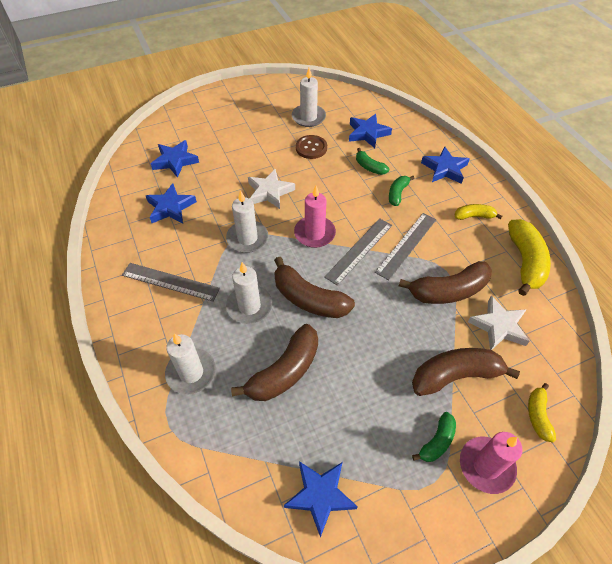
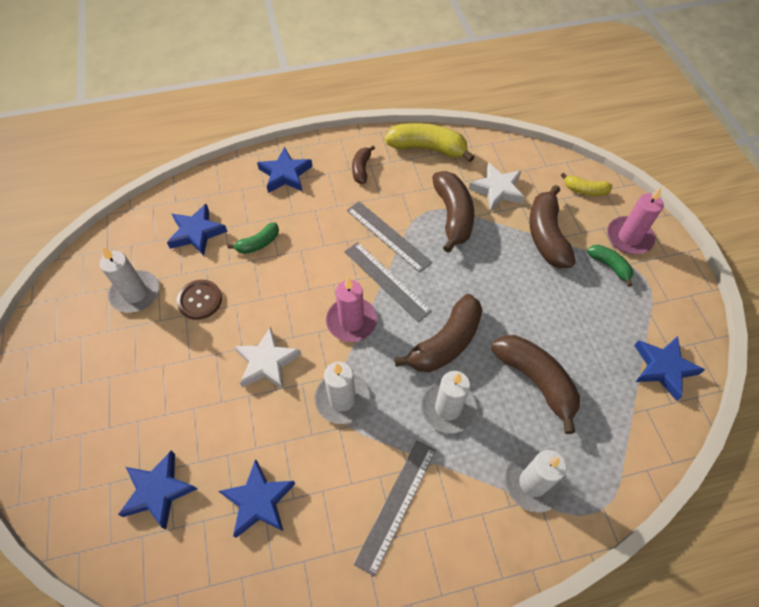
camera: 80 degrees left, 5 degrees up
(397, 194) = (310, 226): green banana -> none
(474, 216) = (361, 169): yellow banana -> brown banana

